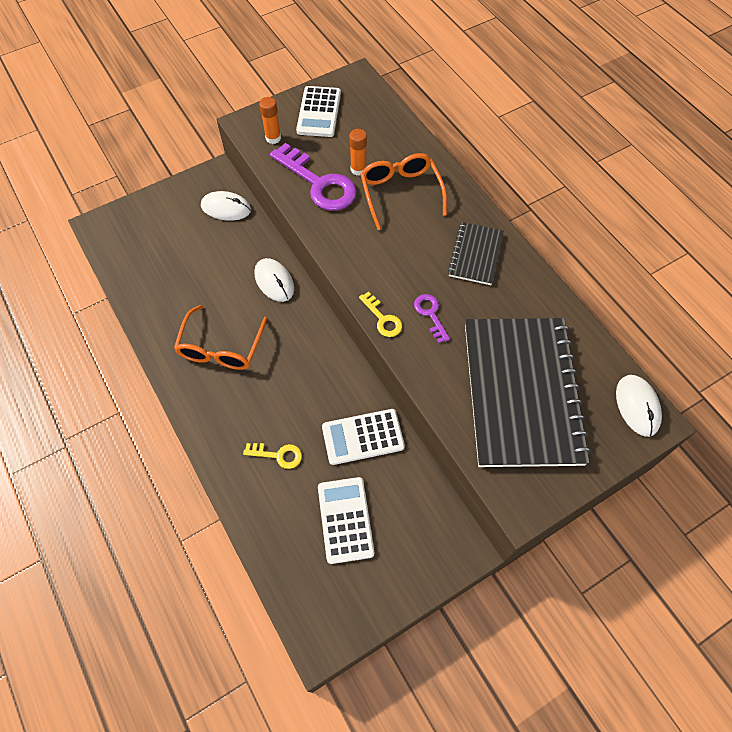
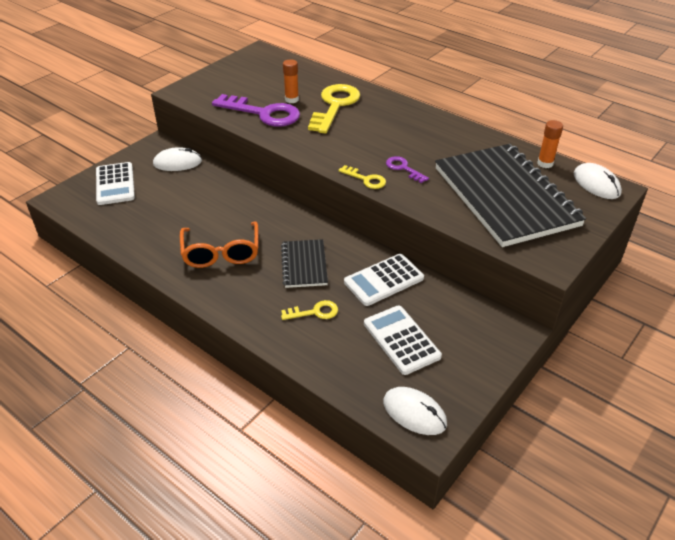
camera: 20 degrees left, 20 degrees down
(273, 138) = (208, 95): orange glue stick -> orange glue stick (545, 163)
(274, 281) = (247, 199): white mouse -> white mouse (414, 413)
(319, 112) = (239, 74): white calculator -> white calculator (115, 184)
(400, 192) = (334, 106): orange glasses -> yellow key
(475, 255) = (417, 128): black notebook -> black notebook (304, 265)

